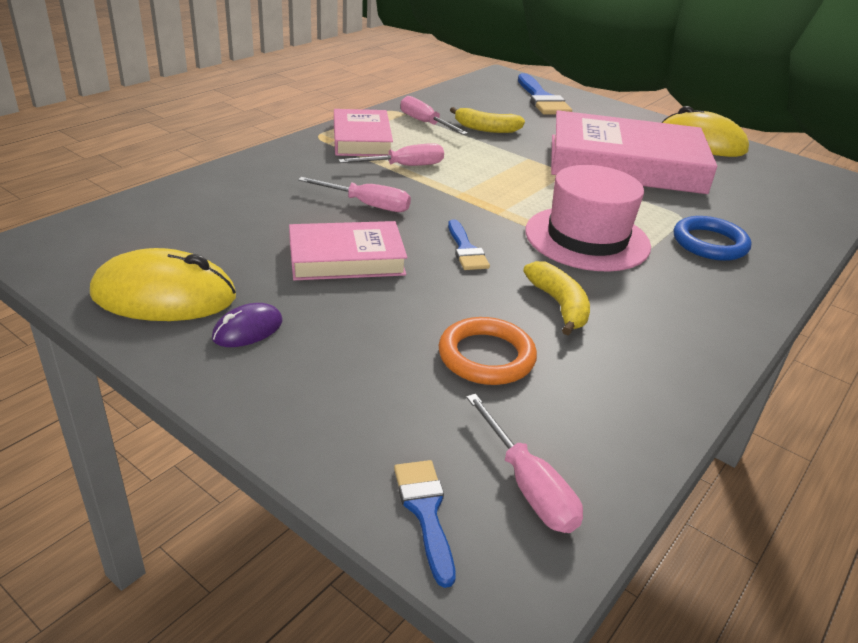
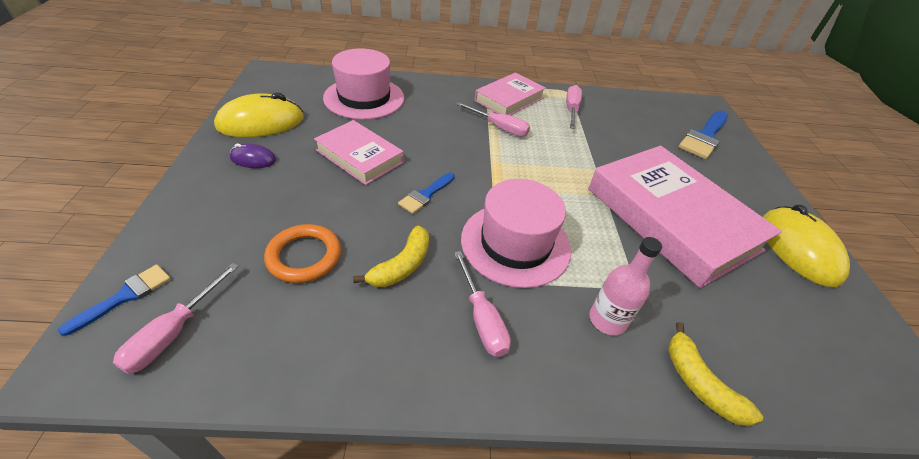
camera: 50 degrees right, 10 degrees up
(164, 296) = (261, 122): yellow mouse -> yellow mouse turned 75 degrees counterclockwise
(224, 208) = (364, 98): none -> pink hat
(367, 205) = (430, 136): pink screwdriver -> pink screwdriver (482, 318)
(486, 129) = (608, 134): yellow banana -> yellow banana (699, 383)
(709, 243) = (607, 320): blue ring -> pink bottle

